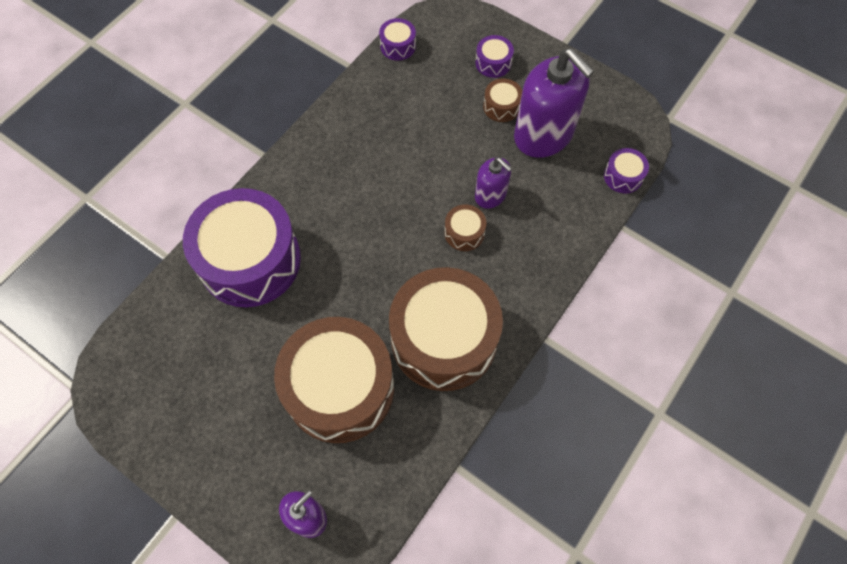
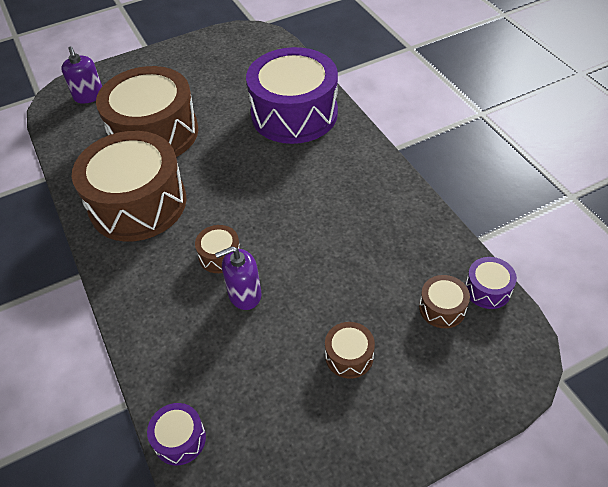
camera: 120 degrees right, 15 degrees down
(429, 67) = (442, 308): none -> brown drum
(493, 63) = (419, 378): purple drum -> none
(543, 135) = (286, 381): purple soap dispenser -> none

